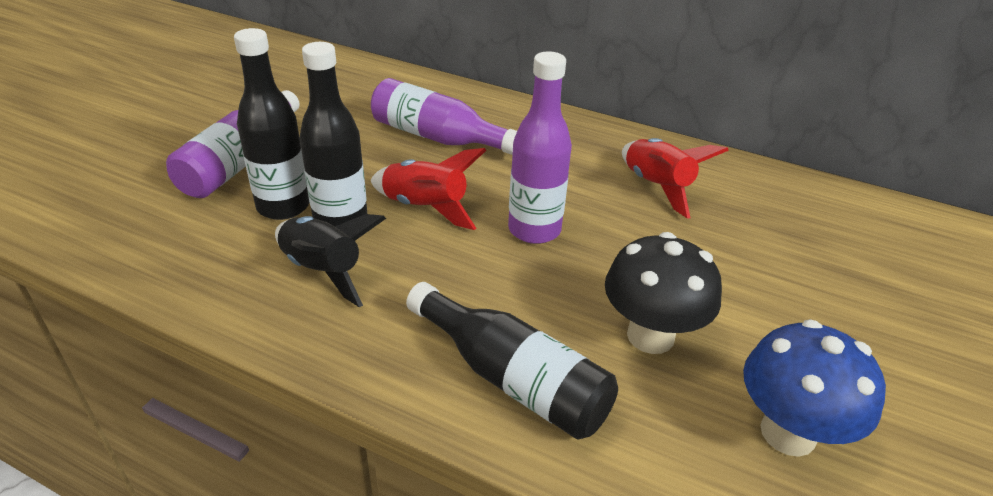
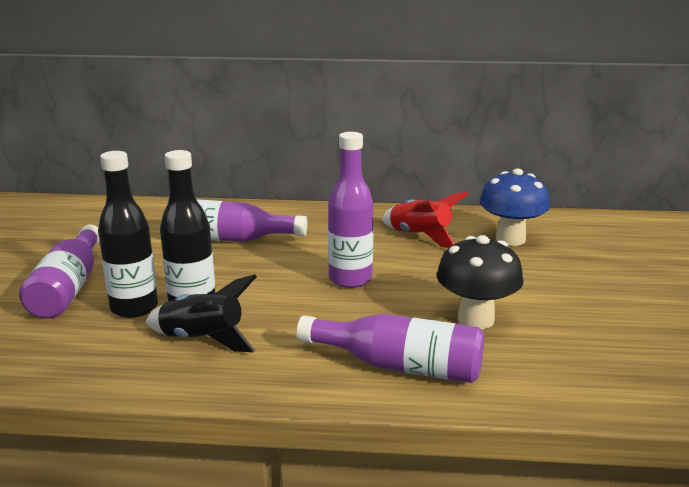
camera: 20 degrees left, 15 degrees down
(425, 208) = (255, 284): red rocket -> none
(512, 379) = (399, 366): black bottle -> purple bottle
(788, 433) = (596, 347): blue mushroom -> blue mushroom (510, 239)

